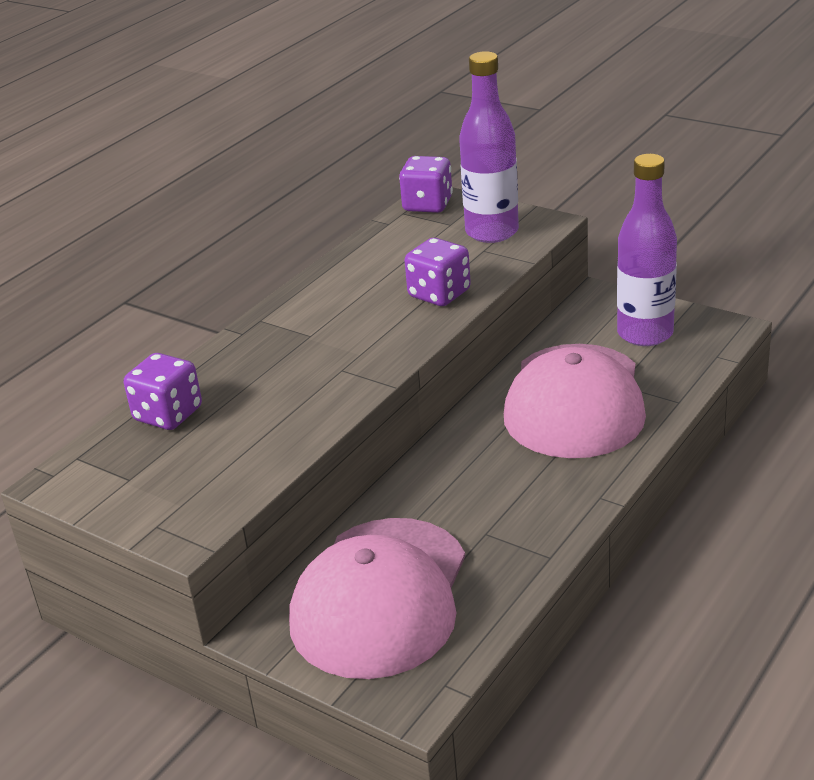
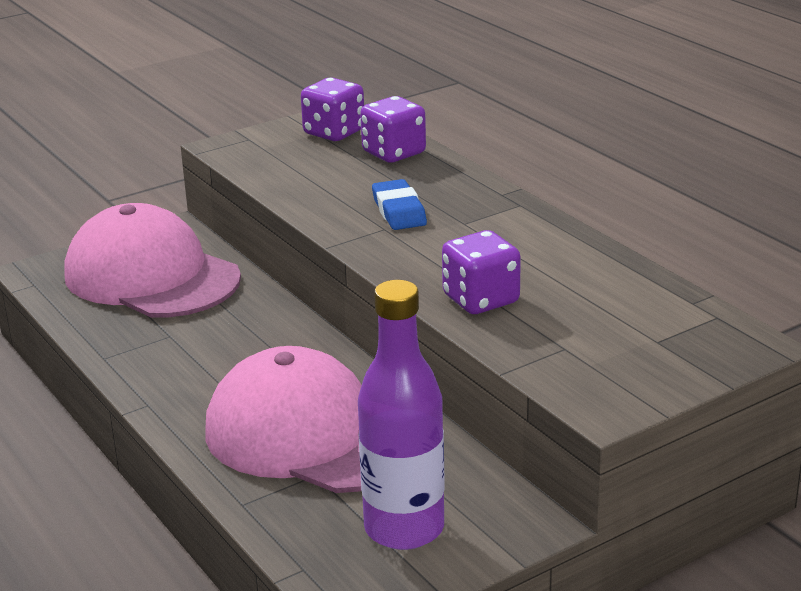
camera: 110 degrees right, 5 degrees down
(303, 372) = (399, 211): none -> blue eraser
(427, 205) = (728, 337): purple dice -> purple dice (334, 132)
(492, 232) = (609, 363): purple bottle -> none

